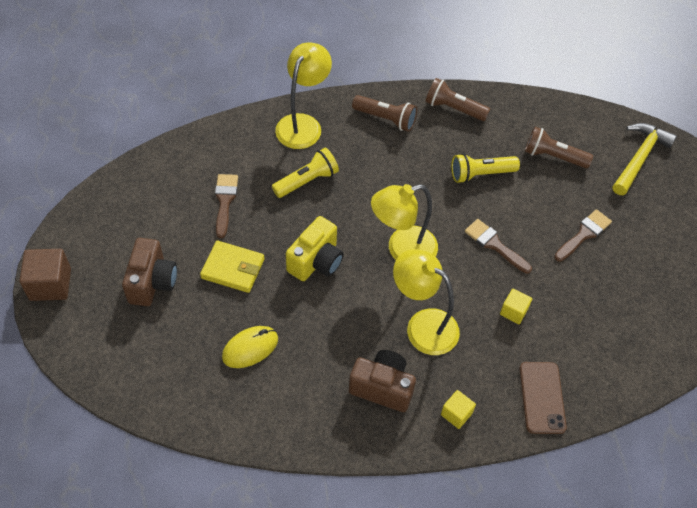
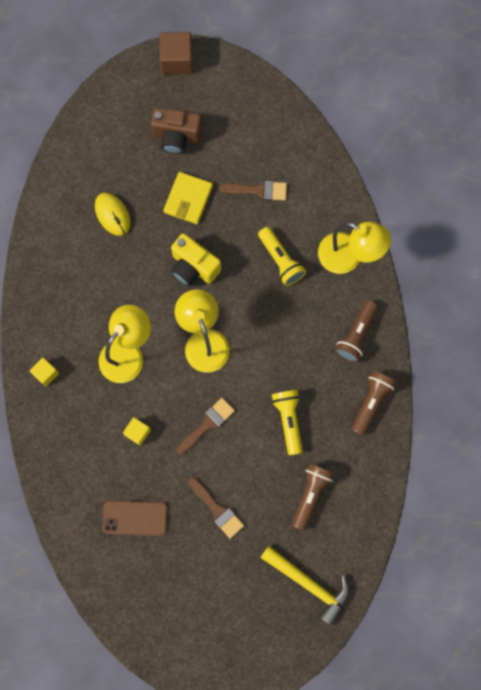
camera: 95 degrees right, 20 degrees up
(382, 387) = (72, 316): brown camera -> none
(542, 397) = (56, 445): brown phone -> brown phone (135, 518)

